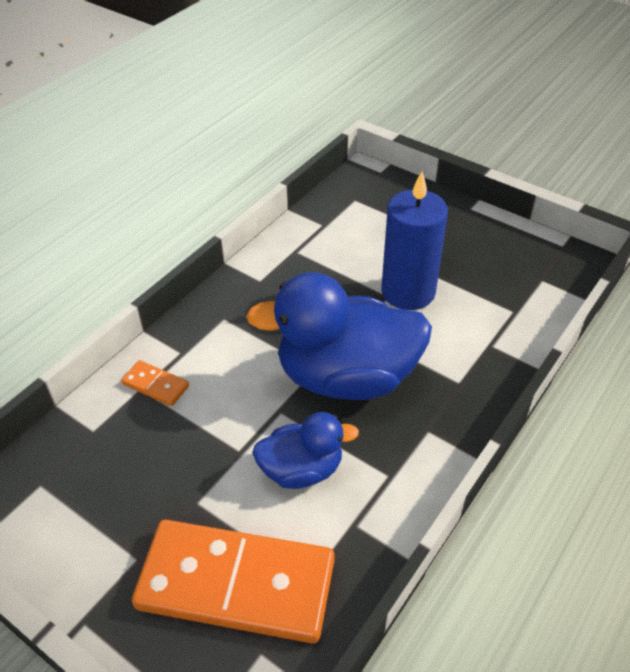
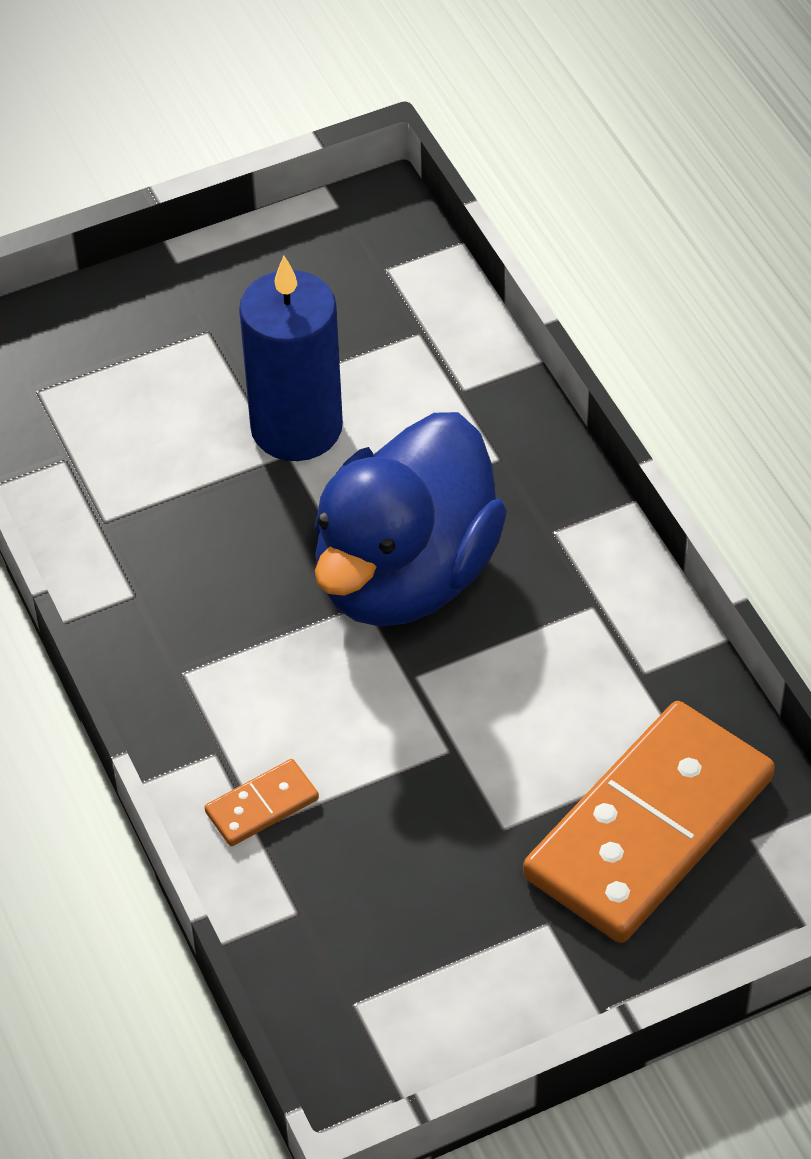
camera: 60 degrees left, 5 degrees up
(301, 470) = (527, 692): blue duck -> none

